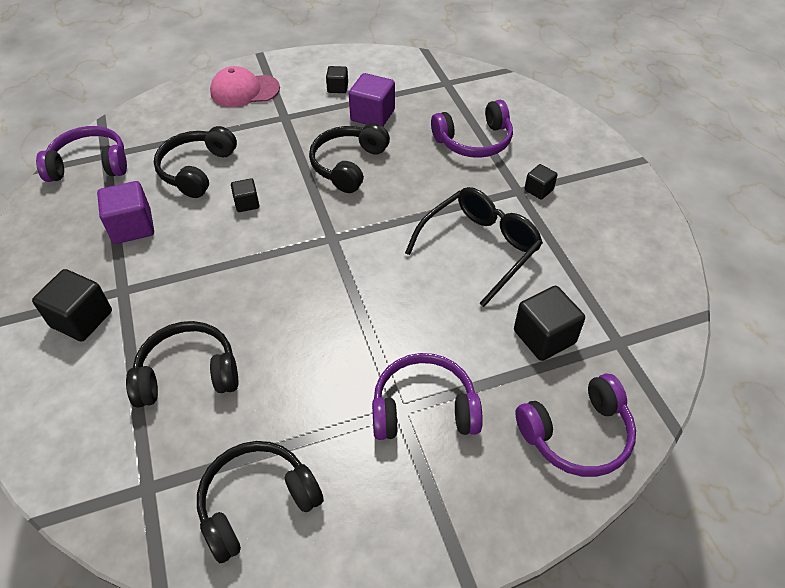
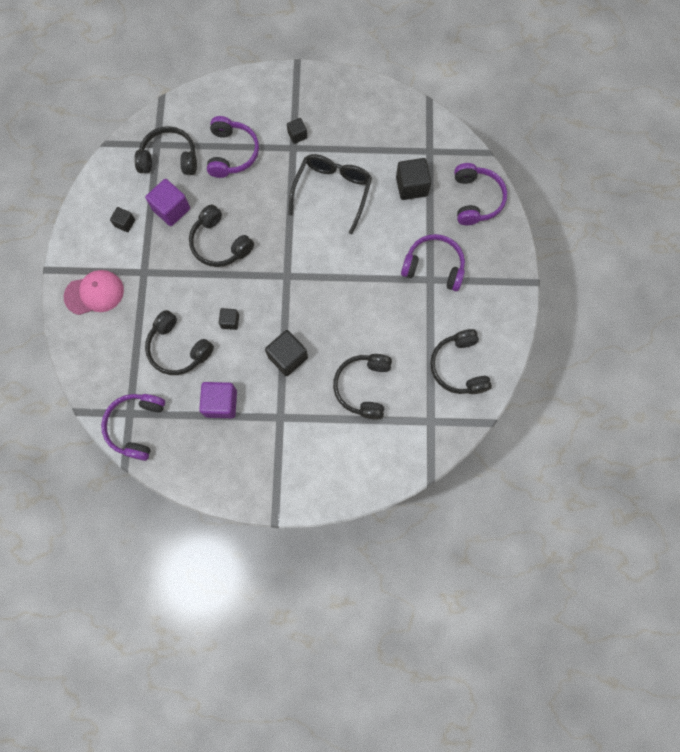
camera: 70 degrees left, 25 degrees up
(81, 319) = (295, 445): black cube -> black cube (287, 357)
(244, 90) = (94, 293): pink cap -> pink cap turned 120 degrees counterclockwise
(424, 408) = (433, 267): purple headphones -> purple headphones turned 90 degrees clockwise
(435, 96) = (169, 158): none -> black headphones
(480, 248) = (332, 191): black glasses -> black glasses turned 45 degrees clockwise

